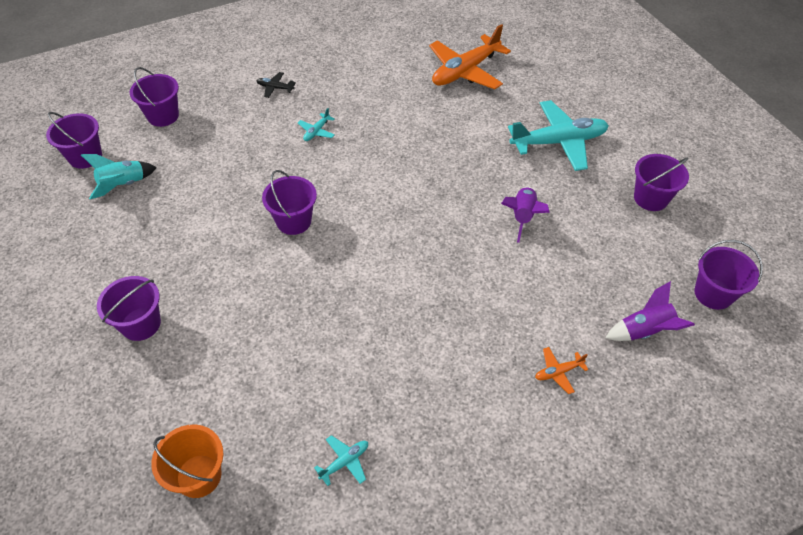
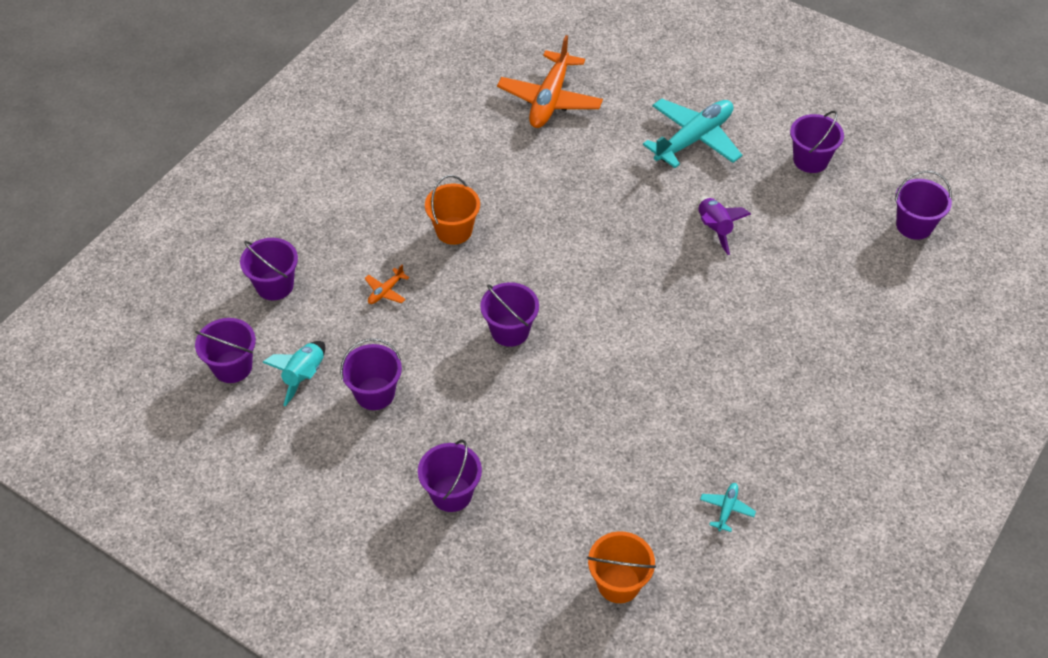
camera: 30 degrees left, 0 degrees up
(158, 220) = (375, 393): none -> purple bucket
(275, 88) = (368, 202): black plane -> none
(316, 131) = (454, 230): turquoise plane -> orange bucket
(558, 372) = (839, 352): orange plane -> orange plane (385, 291)
(645, 331) = (882, 284): purple rocket -> none

